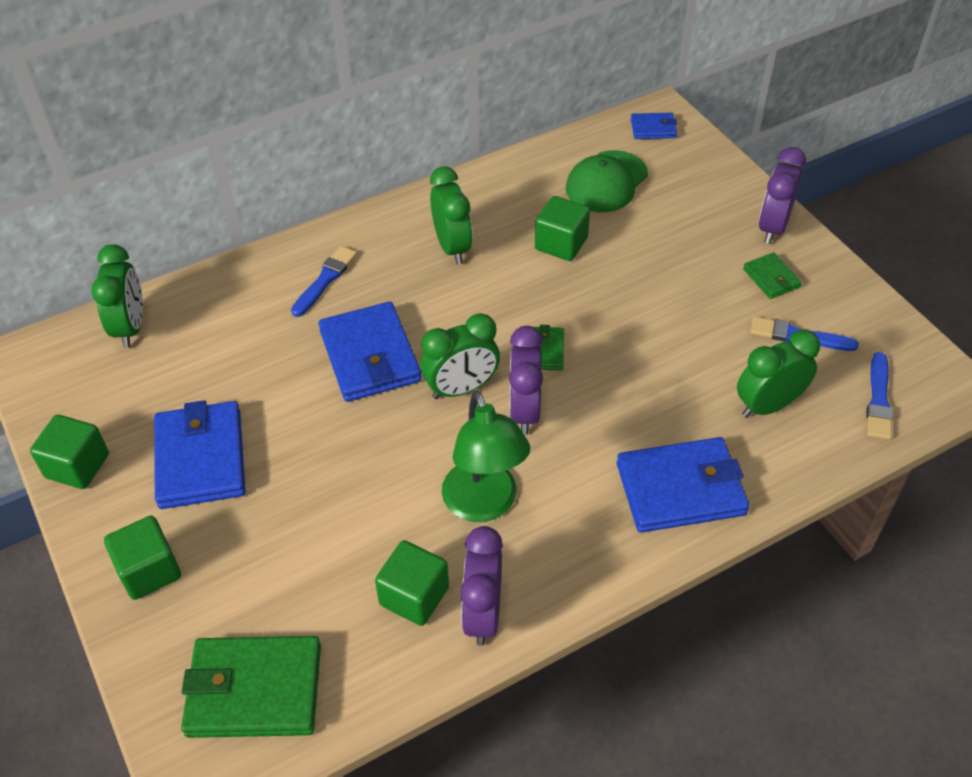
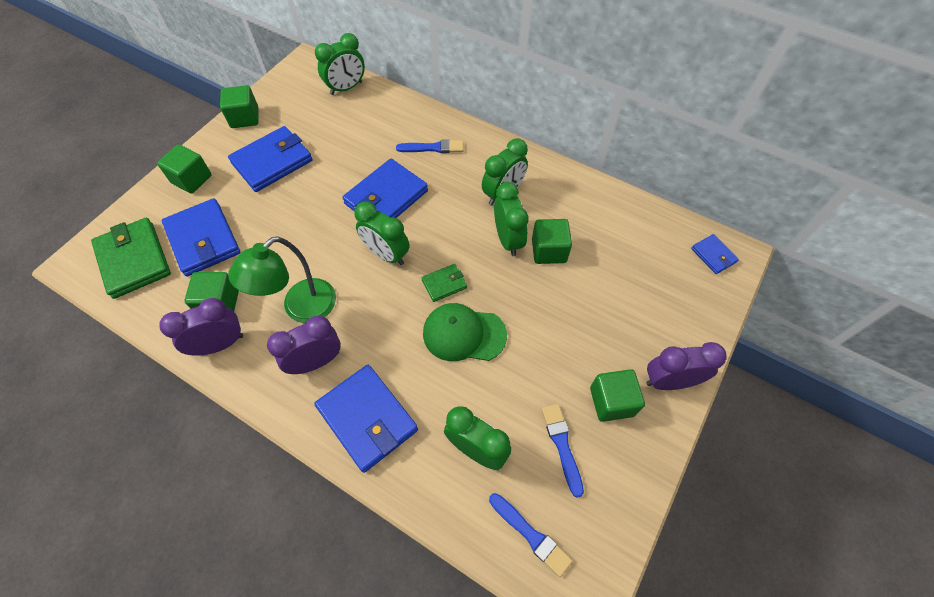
camera: 60 degrees right, 10 degrees up
(284, 586) = (203, 240): none -> blue wallet
(521, 270) = (508, 240): none -> green clock
(524, 411) = (386, 296): purple clock -> purple clock (316, 361)
(606, 182) = (630, 251): green cap -> green cap (464, 334)
(771, 278) = (611, 401): green wallet -> green cube
(878, 400) = (531, 535): blue brush -> blue brush turned 120 degrees counterclockwise

